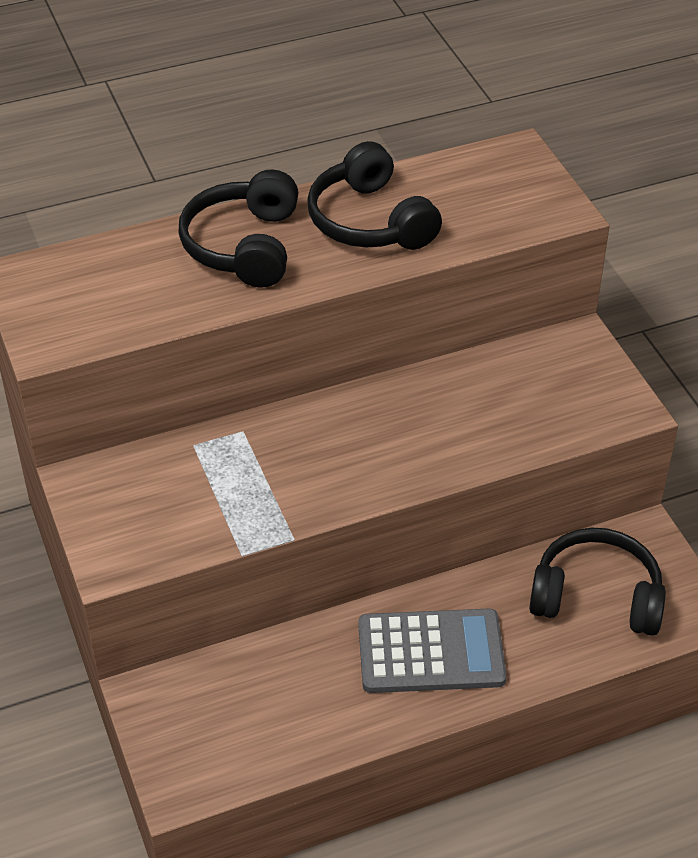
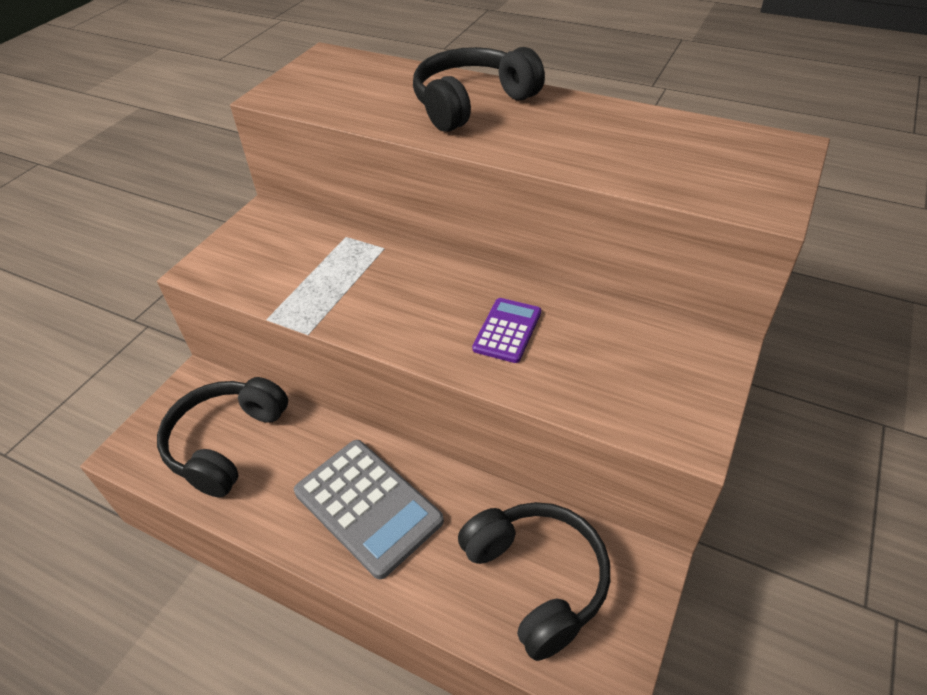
camera: 50 degrees right, 0 degrees up
(370, 221) = (584, 132): black headphones -> black headphones (226, 443)
(434, 425) = (507, 330): none -> purple calculator

